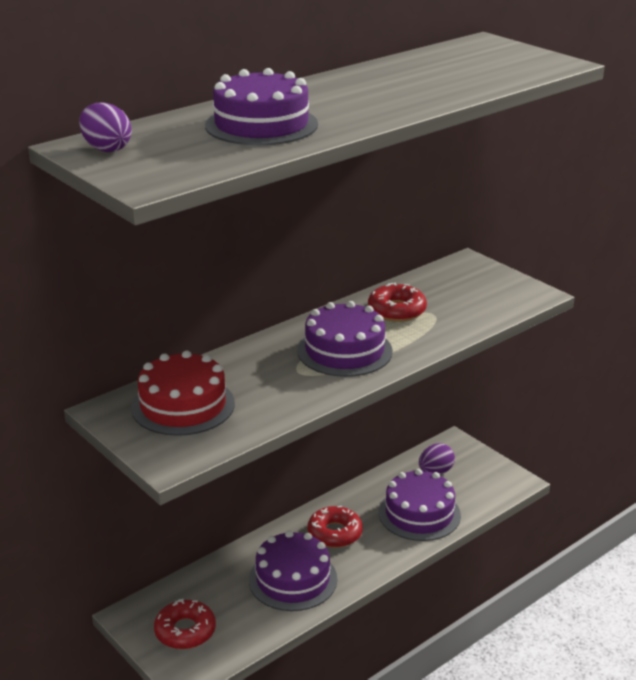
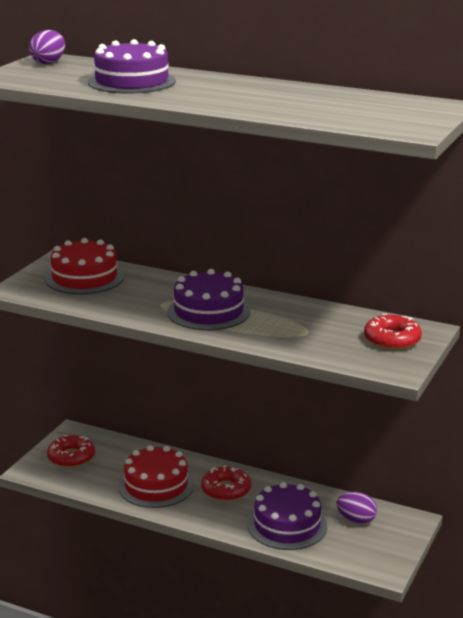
camera: 65 degrees right, 5 degrees down
(293, 579) = (156, 485): purple cake -> red cake
(396, 310) = (297, 318): red donut -> red donut (392, 340)

